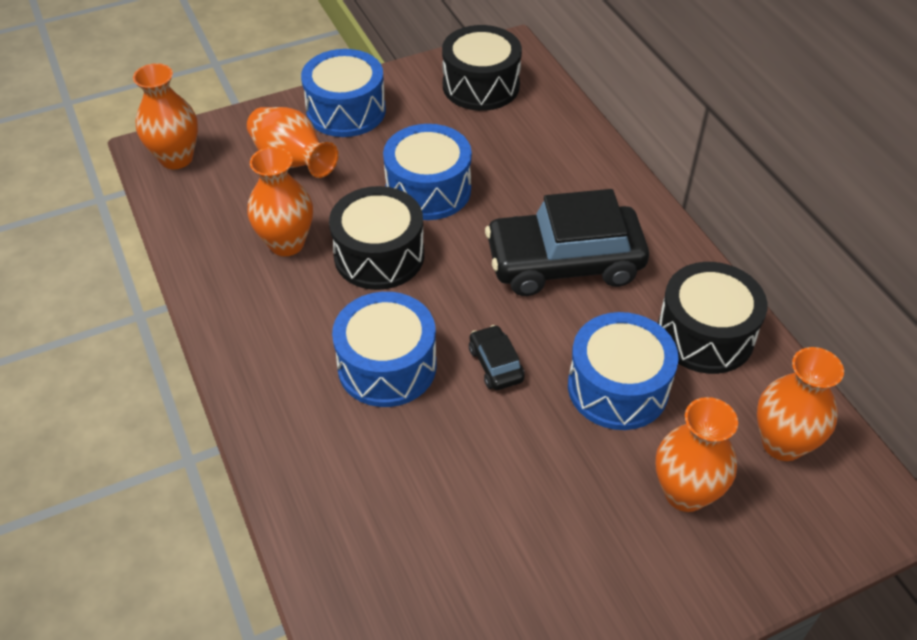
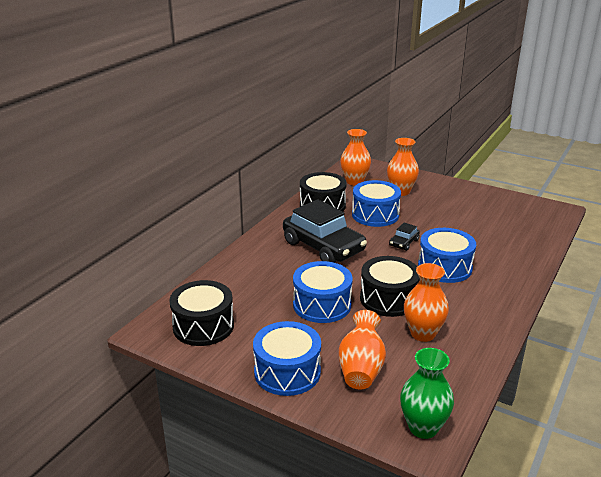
camera: 125 degrees left, 20 degrees down
(176, 158) = (423, 427): orange vase -> green vase

